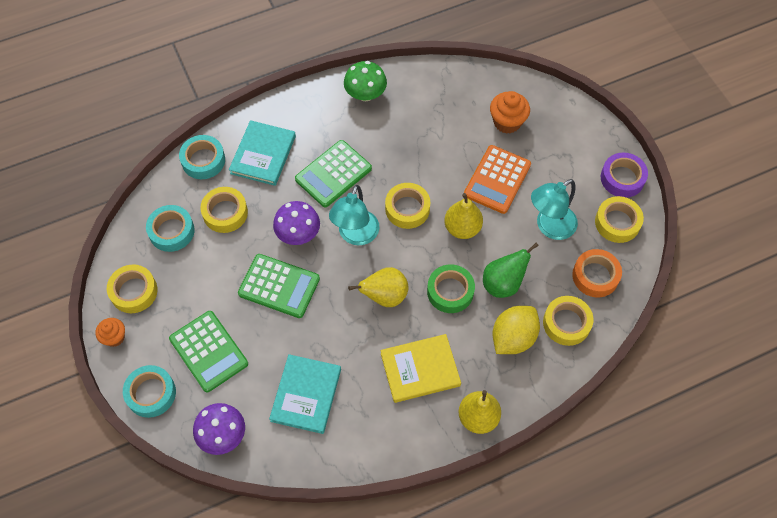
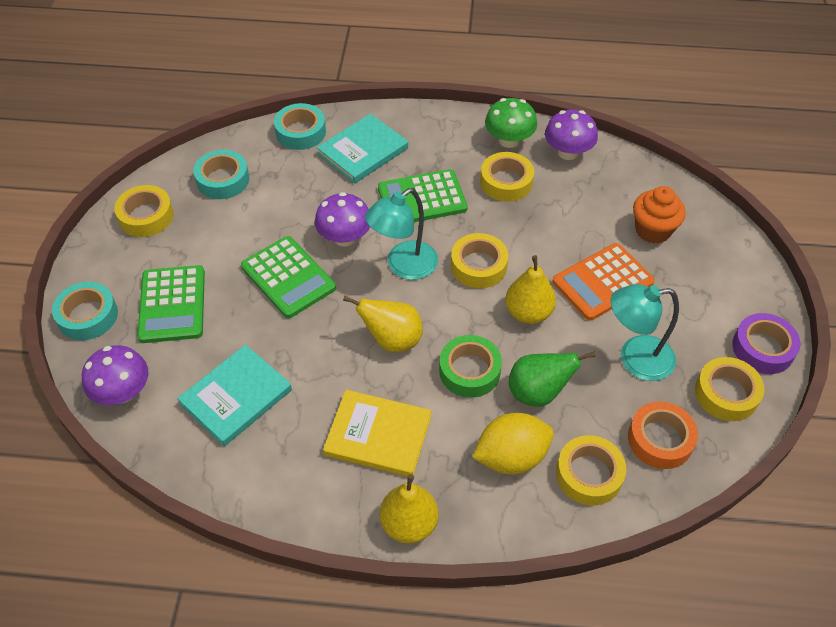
camera: 30 degrees right, 10 degrees down
(114, 337) = (96, 248): orange cupcake -> none
(225, 213) = (286, 186): yellow tape -> yellow tape (506, 182)
(413, 84) = (568, 152): none -> purple mushroom

